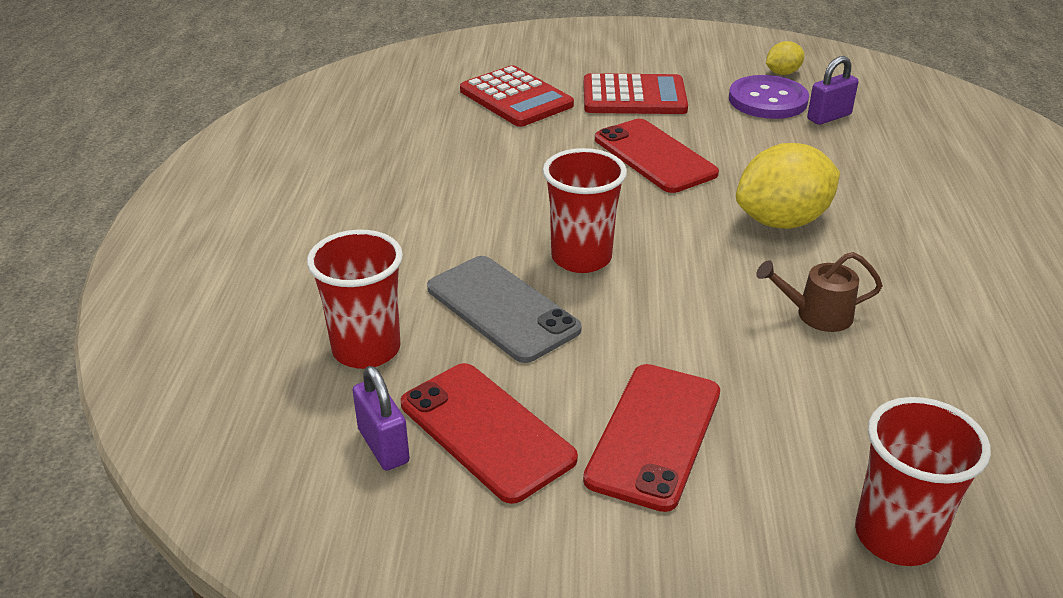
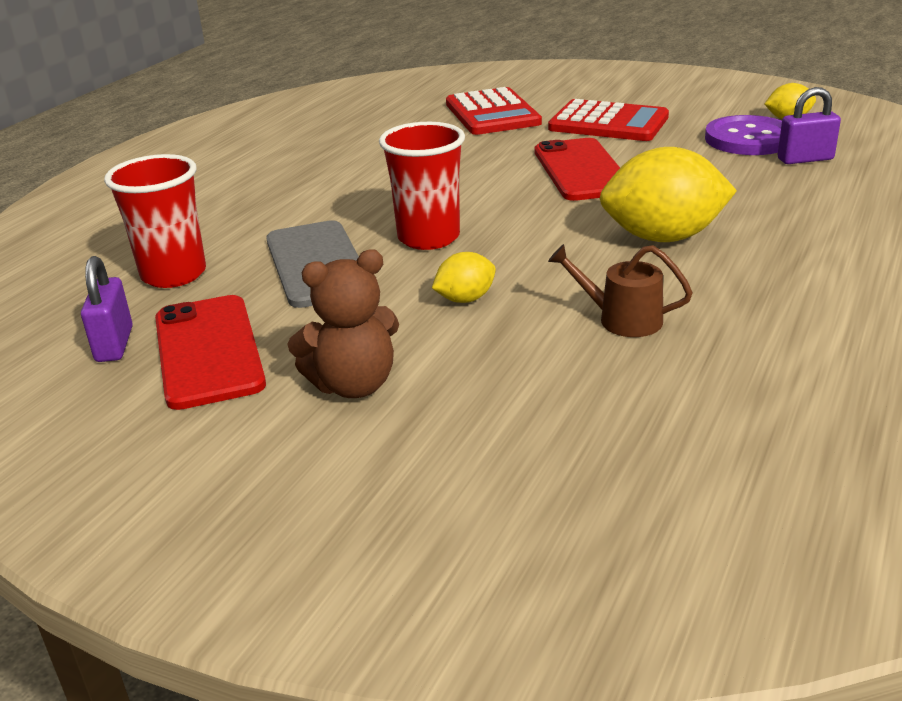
camera: 25 degrees right, 5 degrees down
(654, 435) = (354, 385): red phone -> brown teddy bear
(672, 321) = (465, 299): none -> yellow lemon
(896, 536) = (514, 525): red cup -> none

